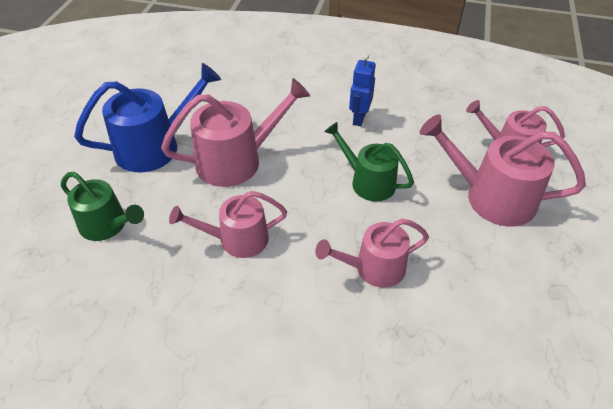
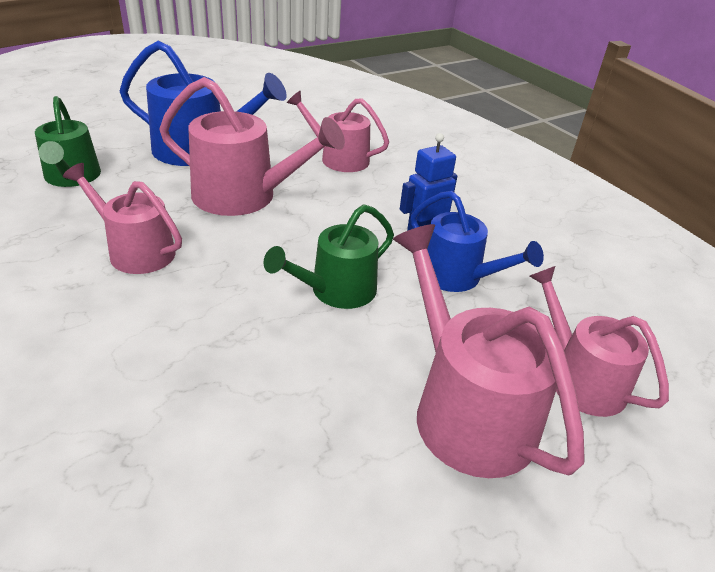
camera: 40 degrees right, 10 degrees down
(368, 182) = (336, 291): green watering can -> green watering can turned 120 degrees counterclockwise
(373, 268) = (204, 367): pink watering can -> pink watering can (339, 158)
(405, 132) = (457, 276): none -> blue watering can

